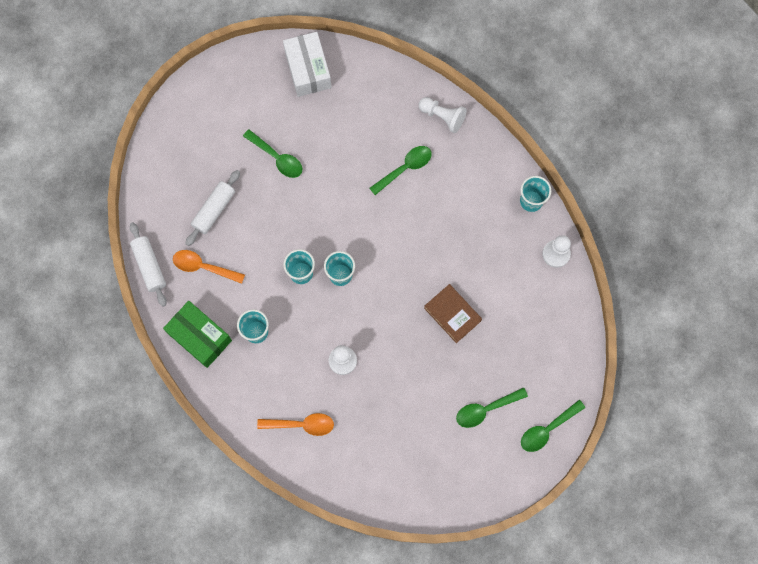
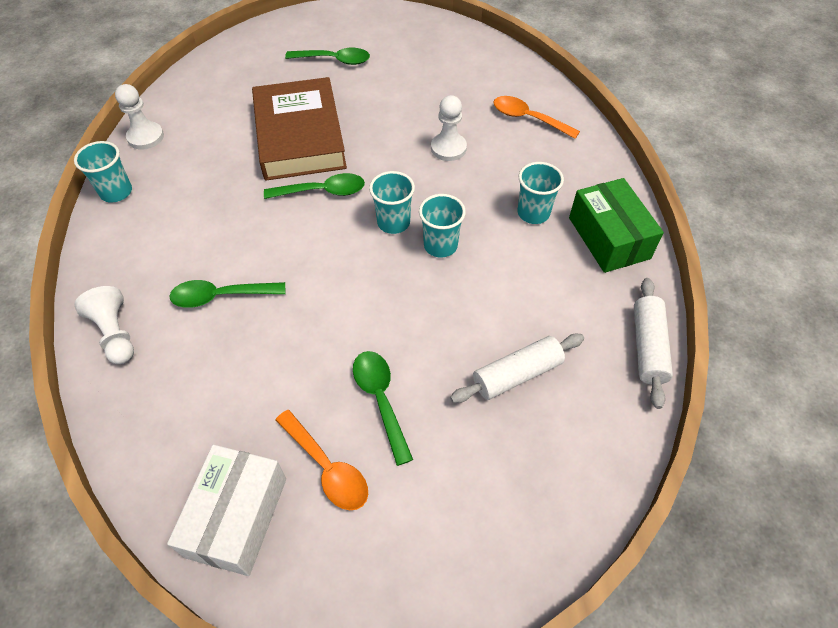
camera: 150 degrees left, 20 degrees down
(203, 267) = (568, 310): orange spoon -> orange spoon (327, 468)
(452, 314) = (300, 136): brown book -> brown book, size x1.84
(547, 429) = (292, 29): green spoon -> green spoon (322, 191)

